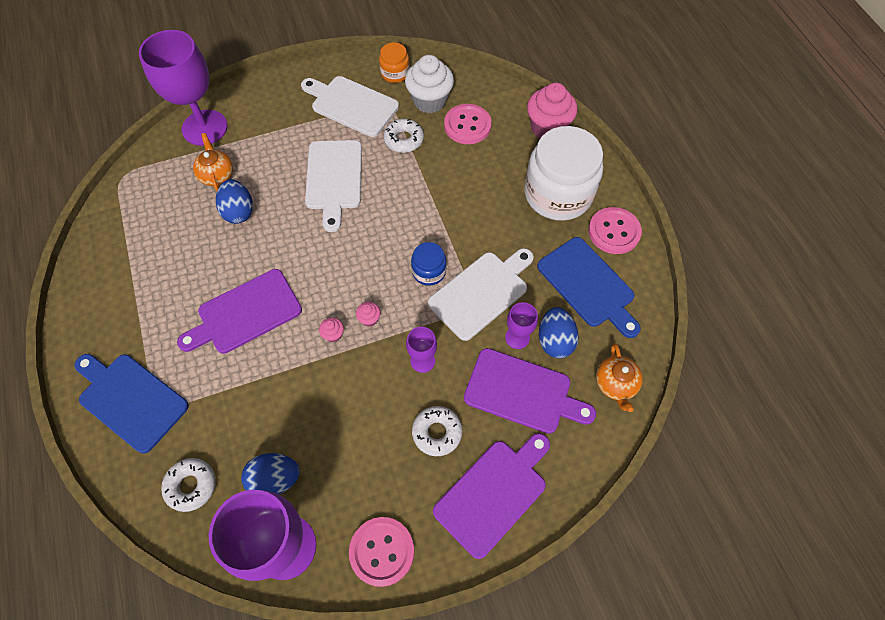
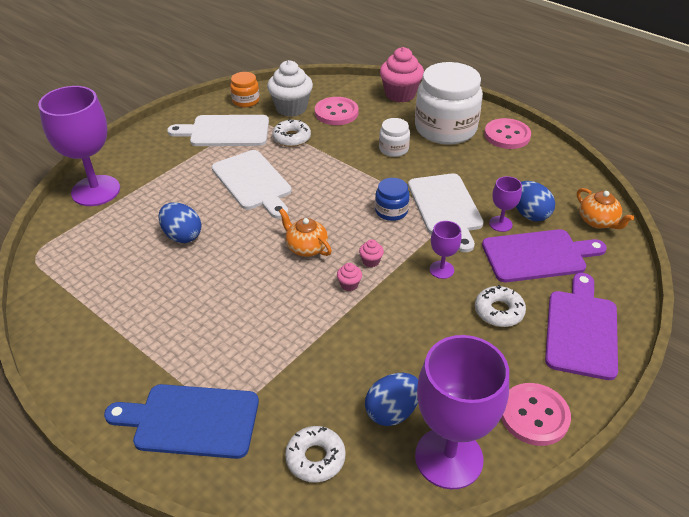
camera: 30 degrees left, 20 degrees down
(217, 175) = (137, 218): orange teapot -> orange teapot (306, 248)
(245, 313) = (253, 304): purple cutting board -> none
(481, 292) = (446, 207): white cutting board -> white cutting board turned 150 degrees clockwise
(487, 197) = (393, 149): none -> white jar
(588, 285) = (520, 172): blue cutting board -> none

